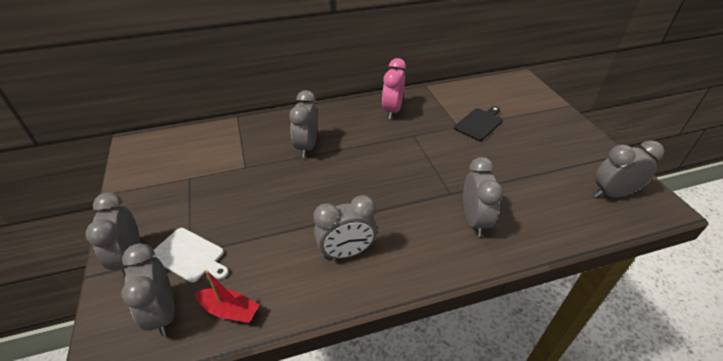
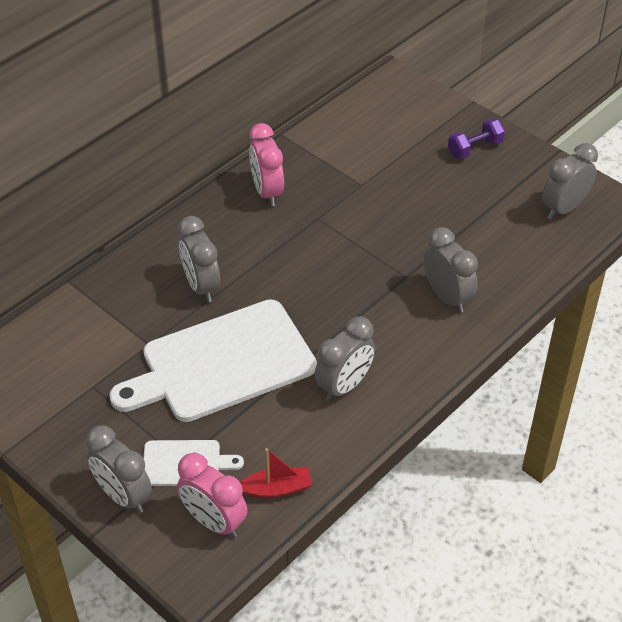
camera: 30 degrees left, 5 degrees up
(163, 313) = (214, 522): grey clock -> pink clock
(276, 198) = (222, 363): none -> white cutting board
(479, 123) = (384, 170): black cutting board -> none
(556, 132) = (475, 148): none -> purple dumbbell

